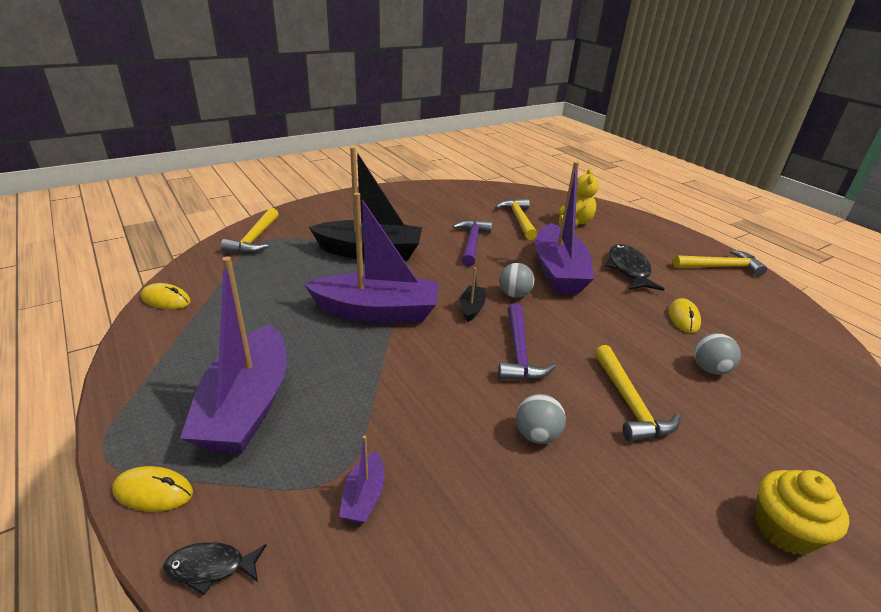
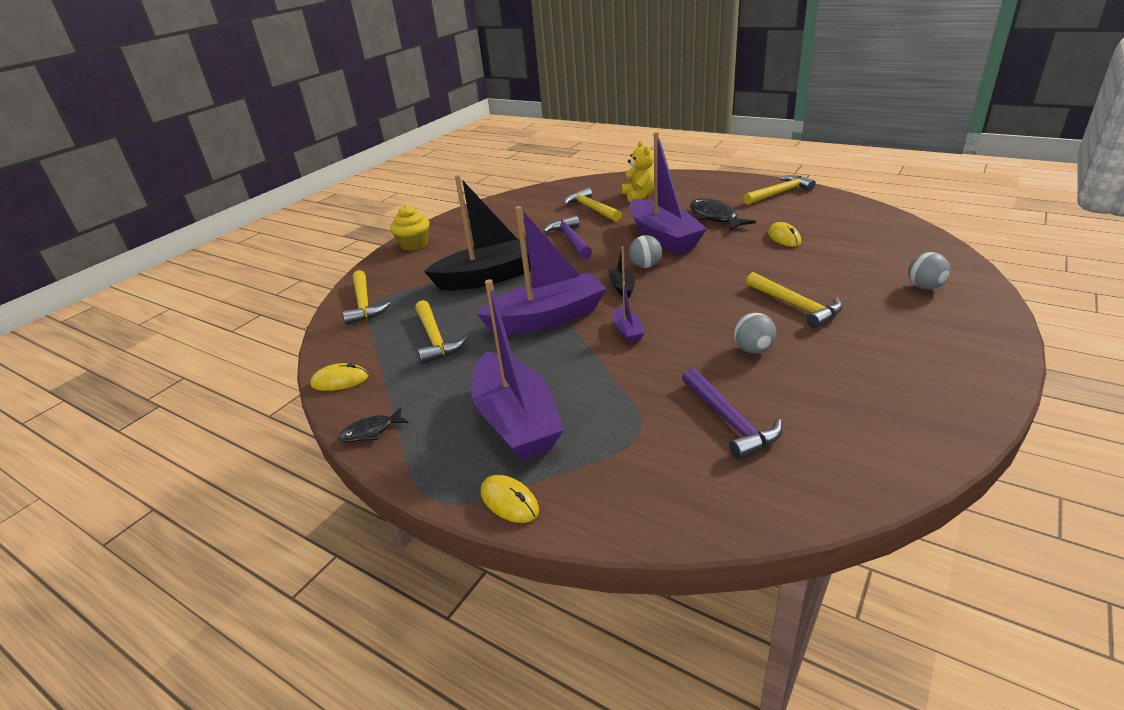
camera: 20 degrees left, 0 degrees up
(153, 491) = (509, 501): yellow mouse -> yellow mouse turned 60 degrees clockwise
(210, 568) = (610, 519): black fish -> black fish (371, 431)
(271, 292) = (435, 338): none -> yellow hammer
(364, 497) = (672, 434): purple boat -> purple boat (627, 332)
(519, 352) = (689, 303): purple hammer -> purple hammer (729, 420)
(710, 369) = (829, 264): grey ball -> grey ball (924, 287)
(784, 529) = (945, 337): yellow cupcake -> yellow cupcake (414, 244)

